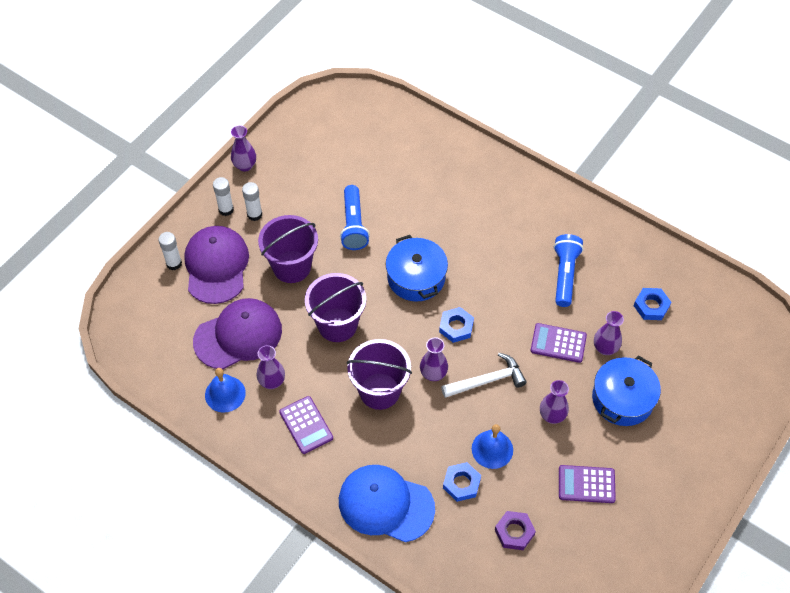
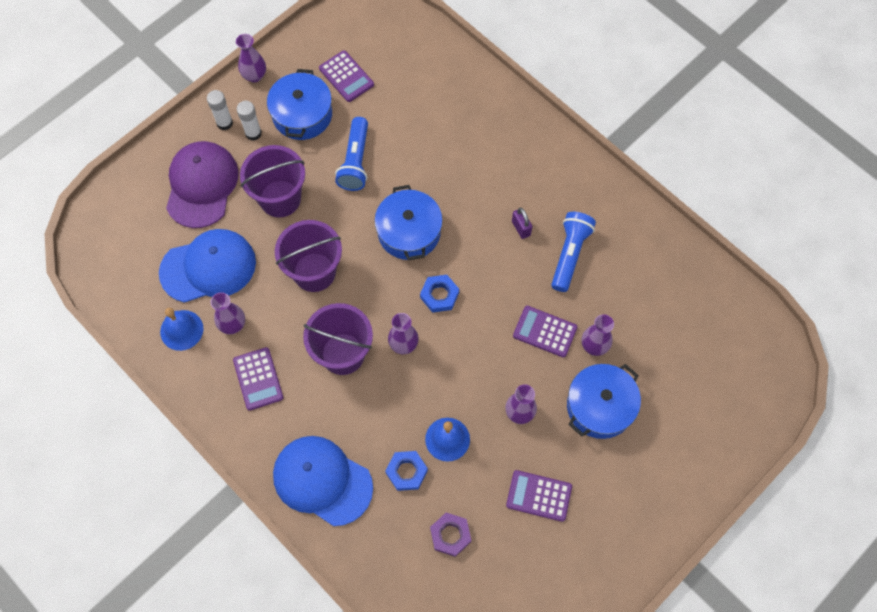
camera: 10 degrees right, 10 degrees up
(174, 263) = (158, 175): white glue stick -> none
(238, 335) = (208, 267): purple cap -> blue cap
(296, 192) = (302, 114): none -> blue pot
(329, 155) = (346, 76): none -> purple calculator
(487, 381) = (459, 361): white hammer -> none
(516, 259) = (521, 228): none -> purple padlock
(651, 306) = (655, 306): blue nut -> none

